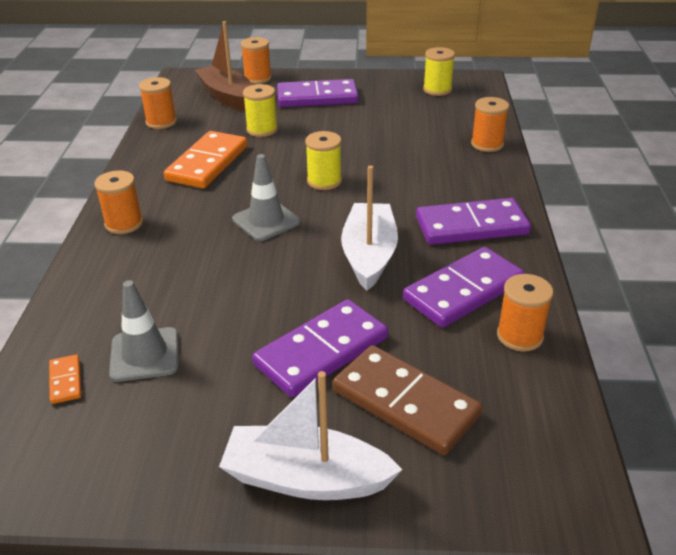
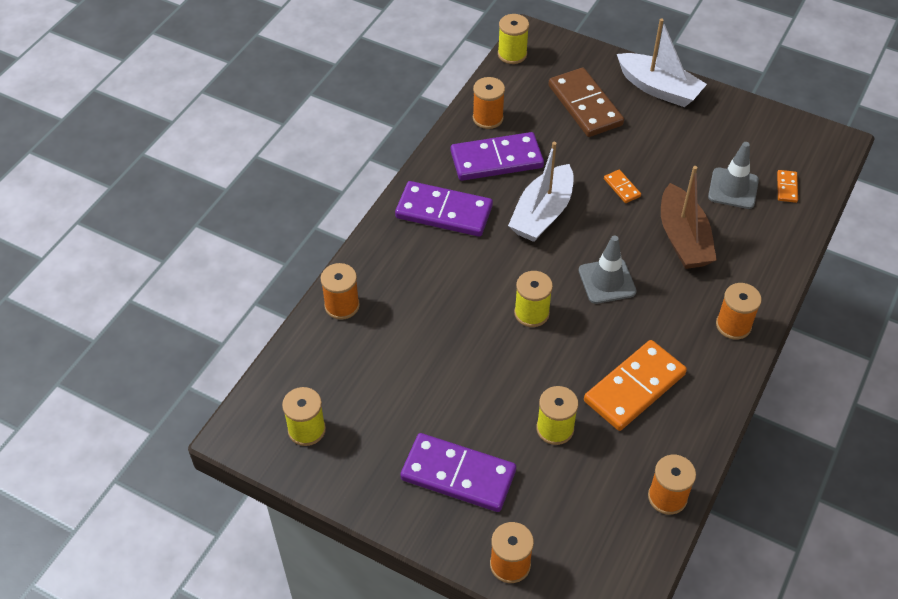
camera: 155 degrees left, 15 degrees up
(227, 97) = (568, 527): brown boat -> brown boat (683, 239)
(293, 309) = (622, 188): none -> orange domino
(322, 351) = (617, 151): purple domino -> none
(580, 451) = (512, 54): none -> yellow spool

